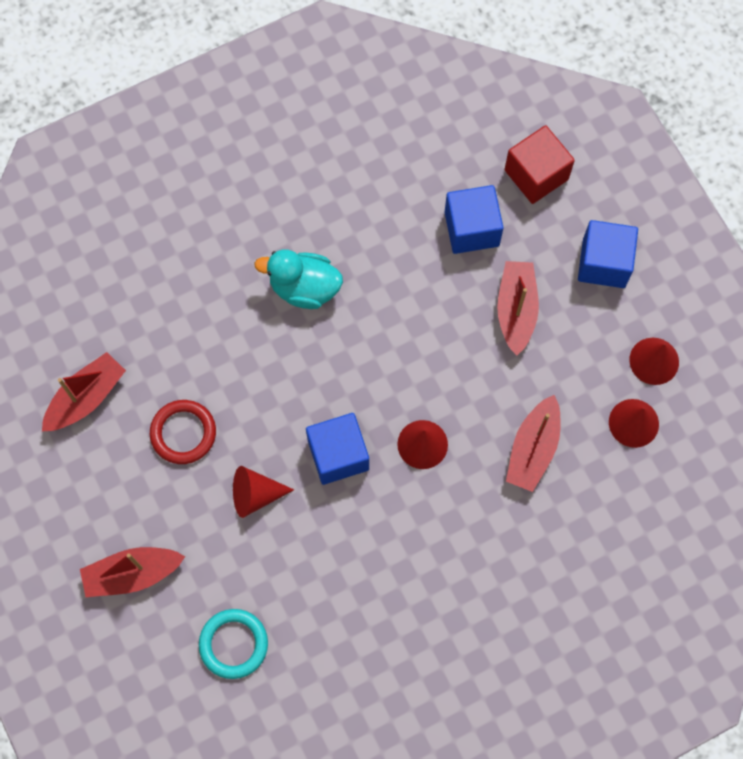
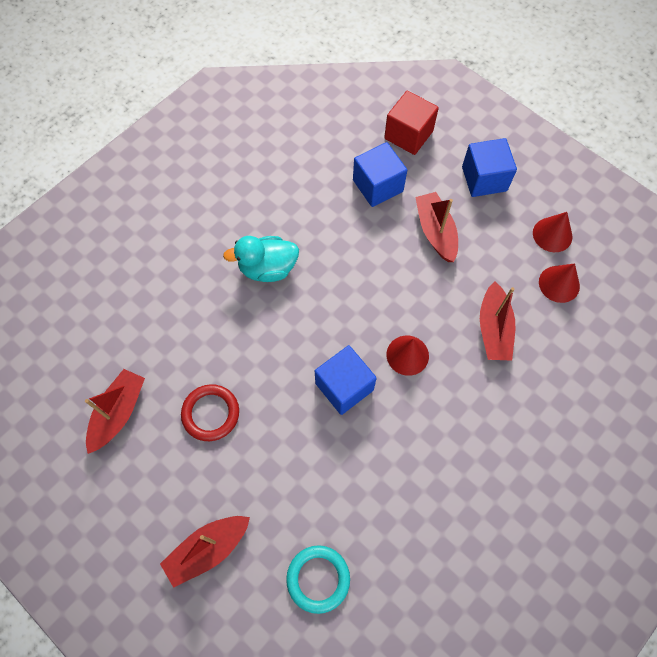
camera: 20 degrees left, 5 degrees down
(255, 495) = (289, 443): red cone -> none

